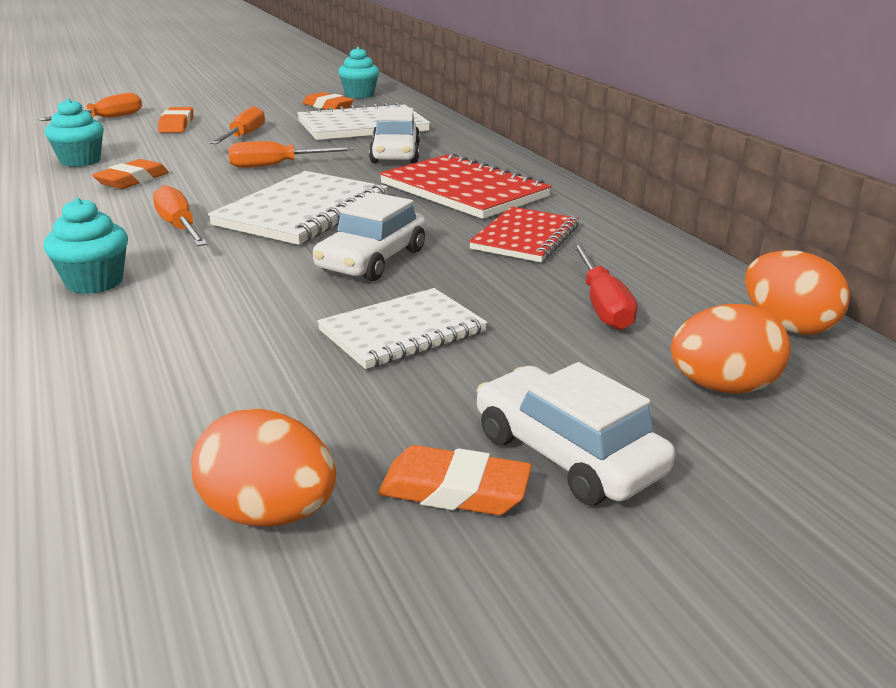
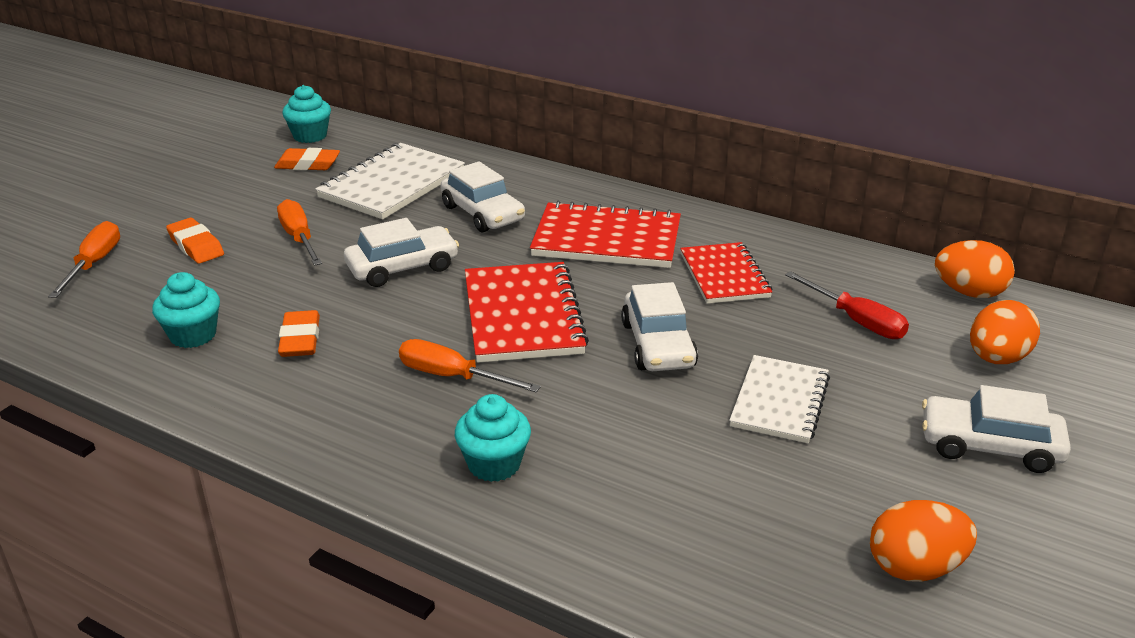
camera: 35 degrees left, 5 degrees up
(276, 165) = (402, 267): orange screwdriver -> white car
(303, 212) = (523, 315): white notebook -> red notebook
(454, 490) = (973, 499): orange eraser -> none

